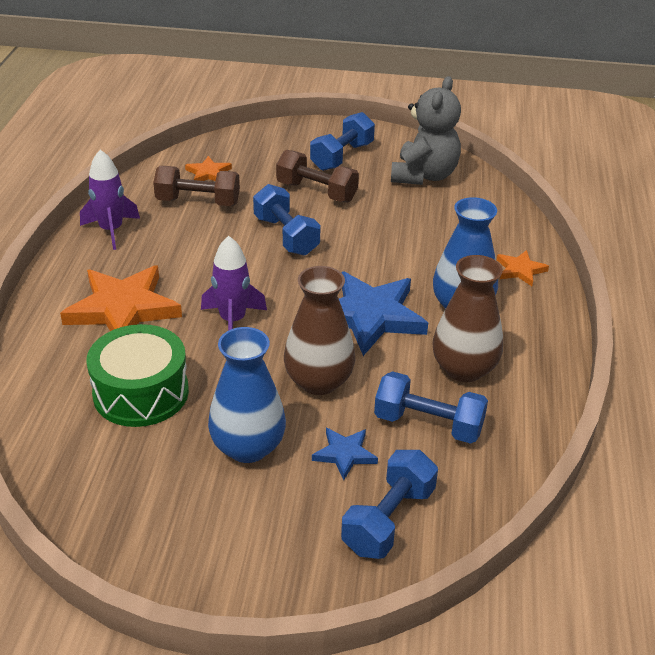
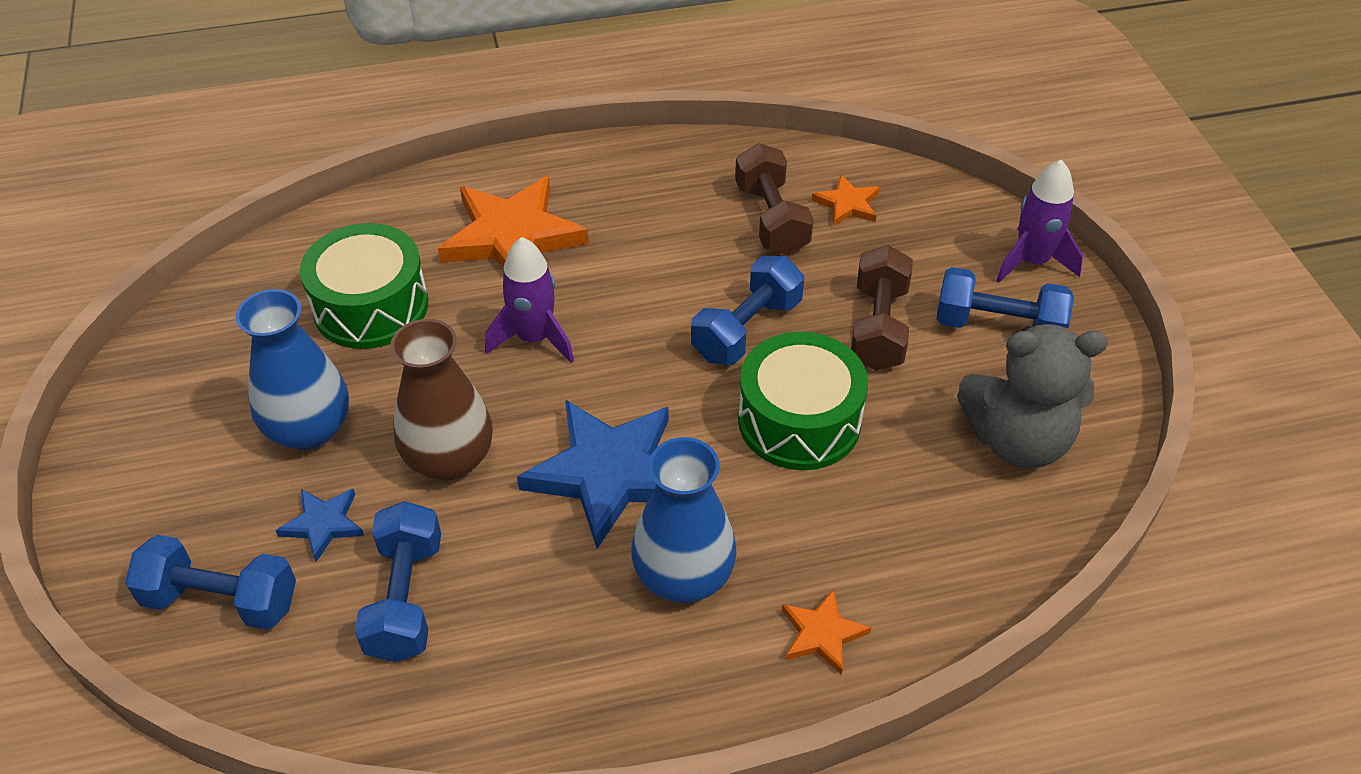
camera: 70 degrees right, 10 degrees up
(111, 230) = (660, 169): purple rocket -> purple rocket (1032, 261)
(370, 237) = (799, 421): none -> green drum
(464, 369) = (537, 613): brown vase -> none

